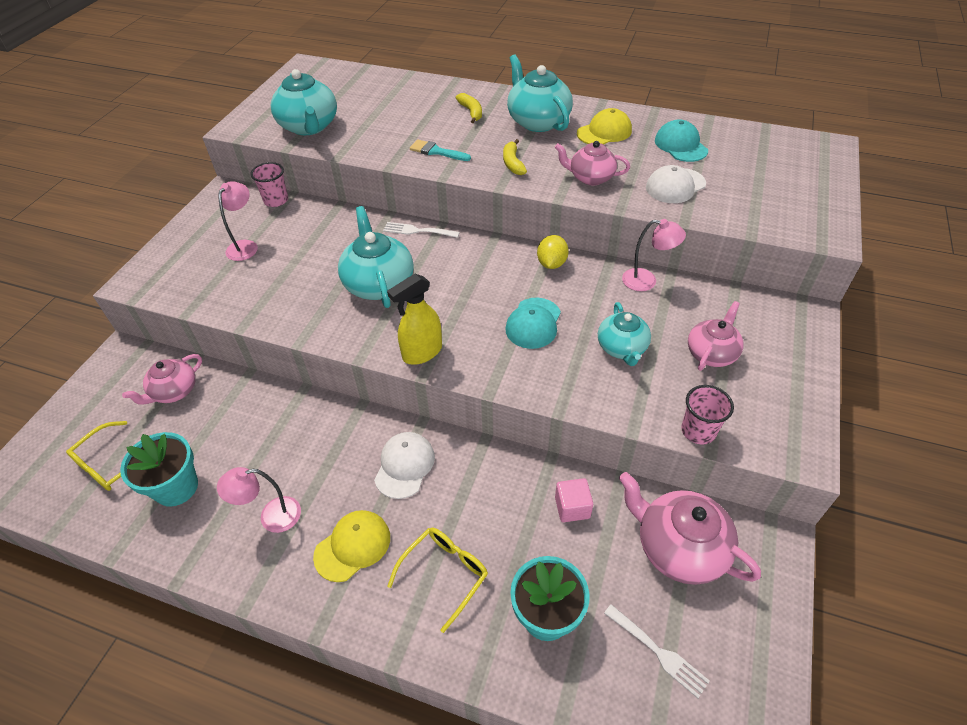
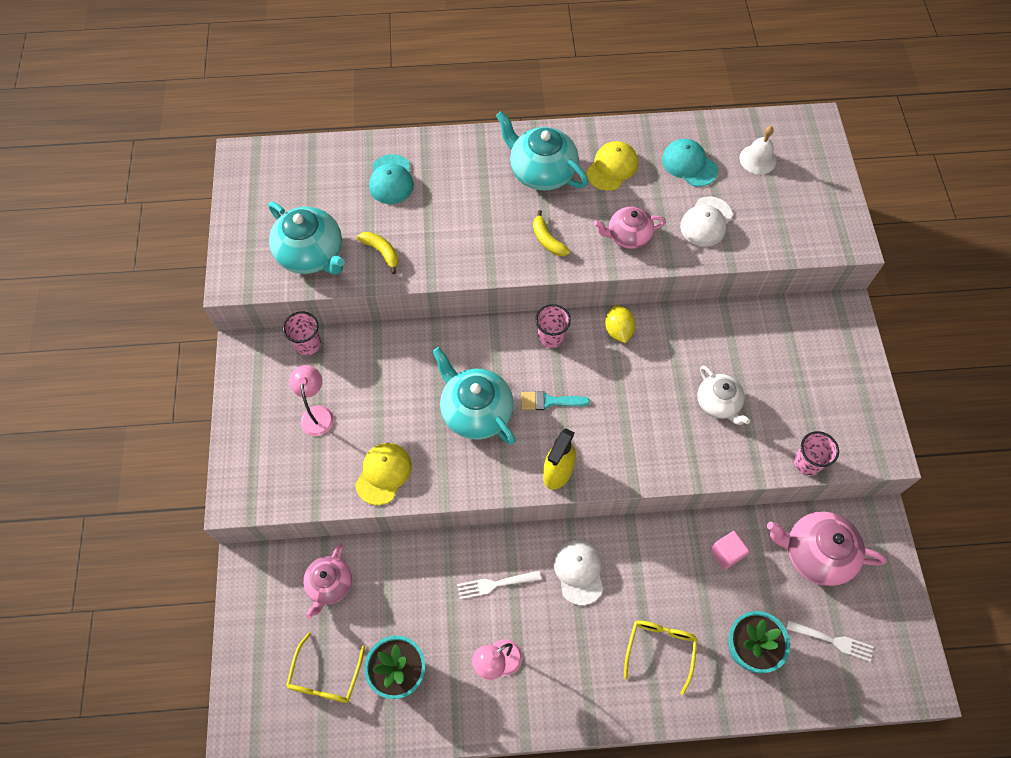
camera: 25 degrees left, 15 degrees up
(353, 546) = (578, 658): yellow cap -> yellow cap (383, 473)
(417, 231) = (475, 334): white fork -> white fork (495, 584)
(436, 151) = (465, 248): turquoise brush -> turquoise brush (549, 401)
(471, 112) = (468, 178): yellow banana -> yellow banana (381, 252)
(484, 251) = (551, 337): none -> pink cup
(533, 323) = (635, 404): turquoise cap -> turquoise cap (391, 179)
(622, 348) = (718, 403): turquoise teapot -> white teapot
(646, 281) = (707, 321): pink lamp -> none
(711, 353) = (789, 381): pink teapot -> none
(753, 156) = (757, 159): none -> white bell

